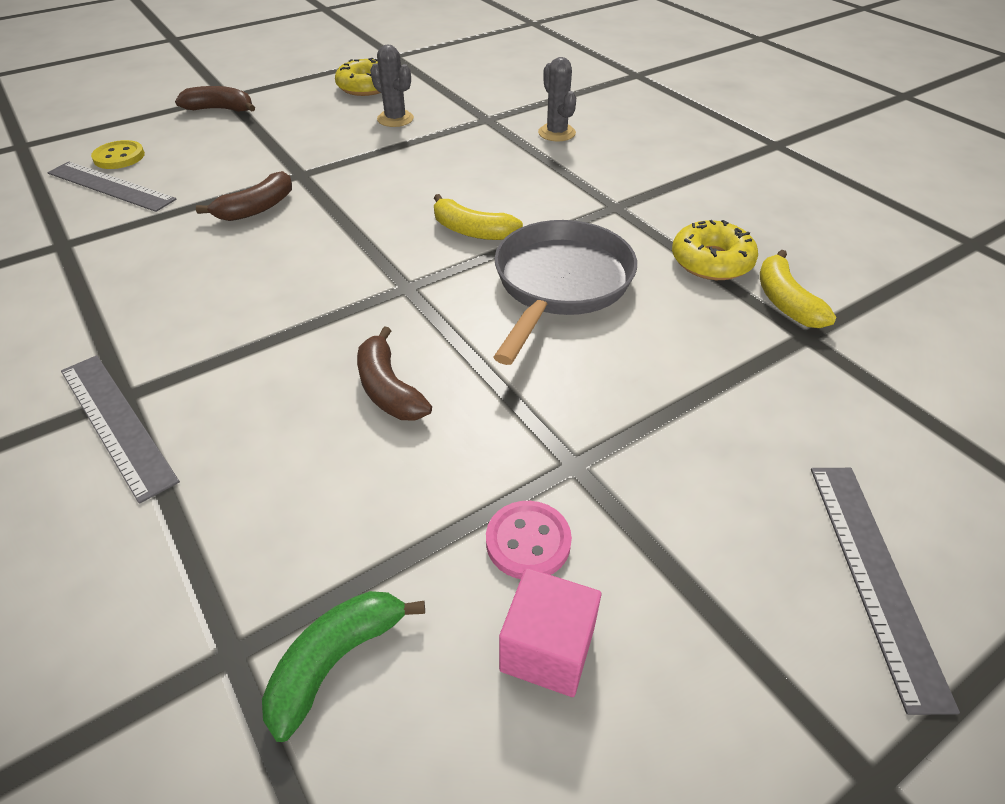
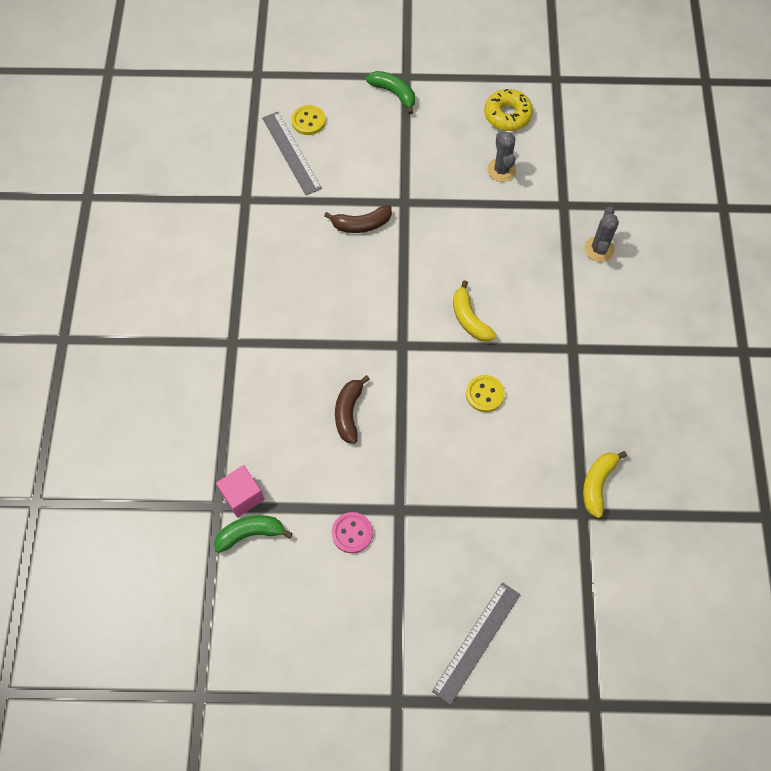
camera: 35 degrees right, 20 degrees up
(116, 423) = (223, 358): grey ruler -> none
(220, 109) = (394, 93): brown banana -> green banana
(547, 649) = (326, 580): pink cube -> pink cube (242, 496)
(560, 284) = (484, 394): grey pan -> yellow button
(711, 261) = (586, 429): yellow donut -> none

